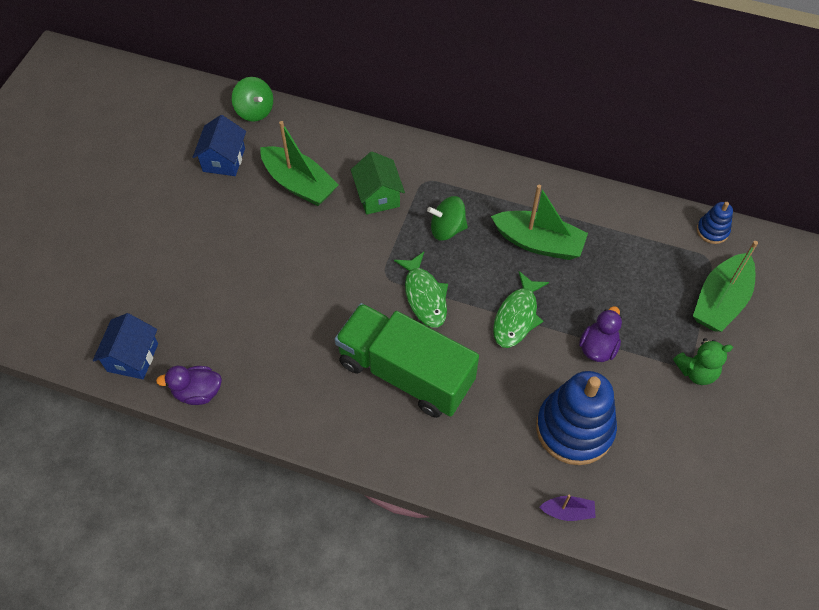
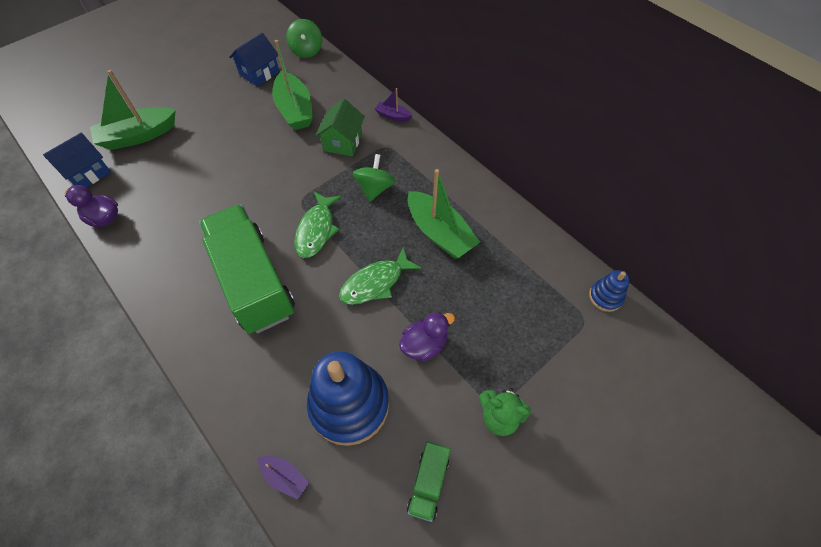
camera: 30 degrees right, 0 degrees up
(406, 145) = (393, 116): none -> purple boat
(447, 229) = (375, 188): green spinning top -> green spinning top turned 75 degrees clockwise
(679, 451) = (428, 484): none -> green truck
(720, 301) = (569, 363): green boat -> green boat (138, 136)

